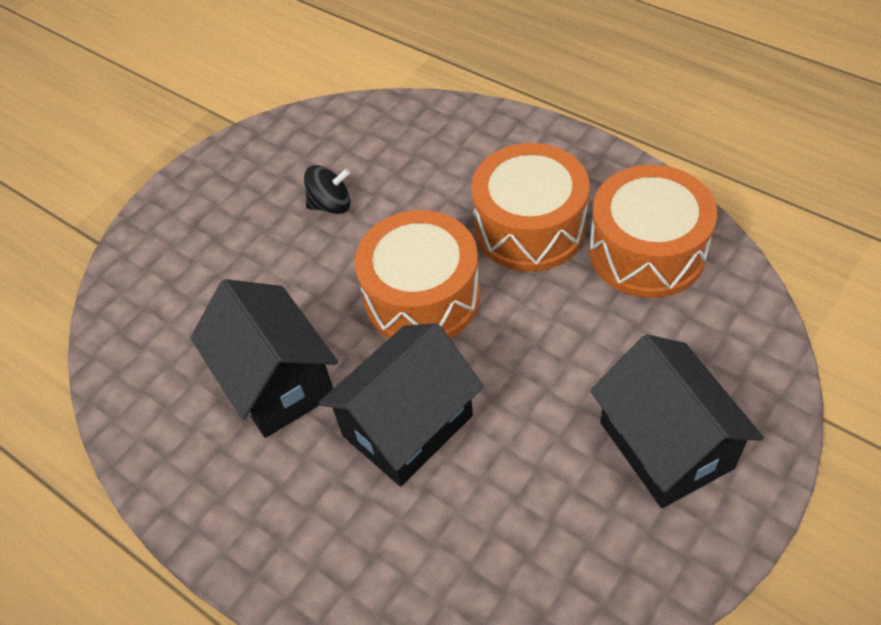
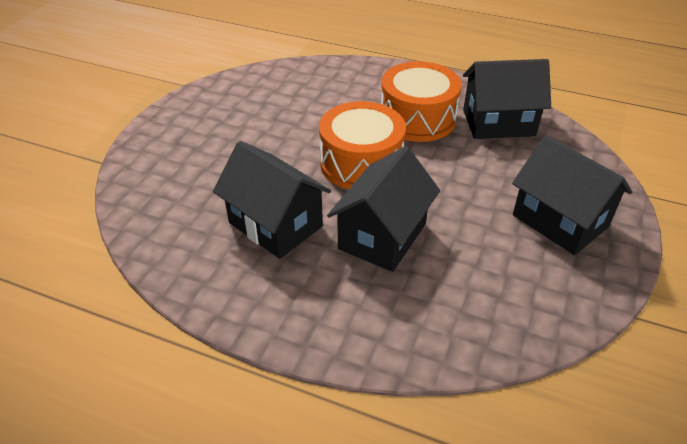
camera: 20 degrees left, 10 degrees down
(331, 205) = (275, 121): black spinning top -> none
(647, 251) = (498, 122): orange drum -> black house

